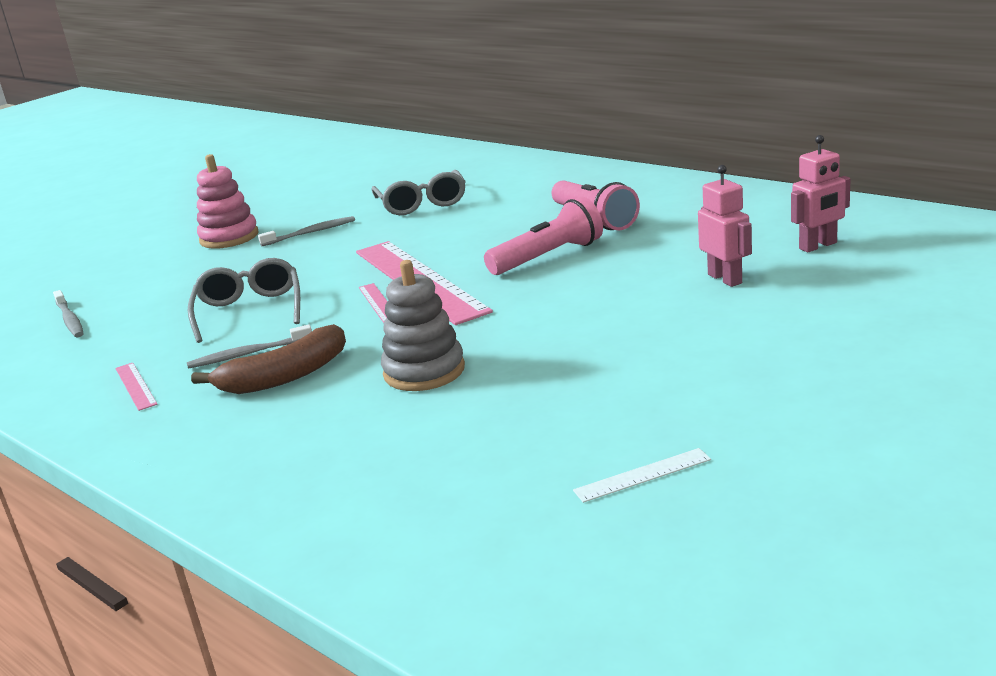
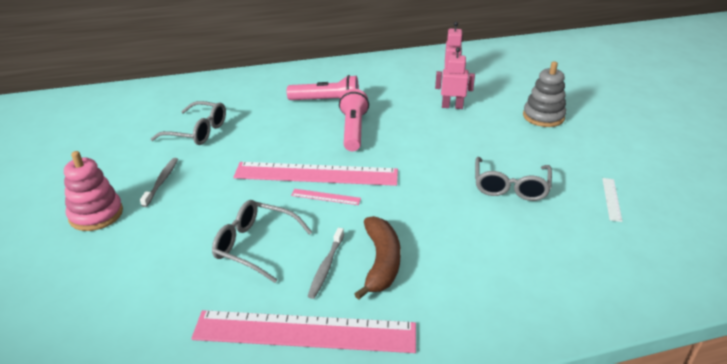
camera: 60 degrees left, 10 degrees up
(70, 320) = (115, 339): grey toothbrush -> none
(135, 386) = (305, 331): pink ruler -> pink ruler, size x2.45
(424, 371) = (440, 214): grey stacking toy -> grey stacking toy (543, 117)
(557, 390) = (510, 187): none -> grey glasses

